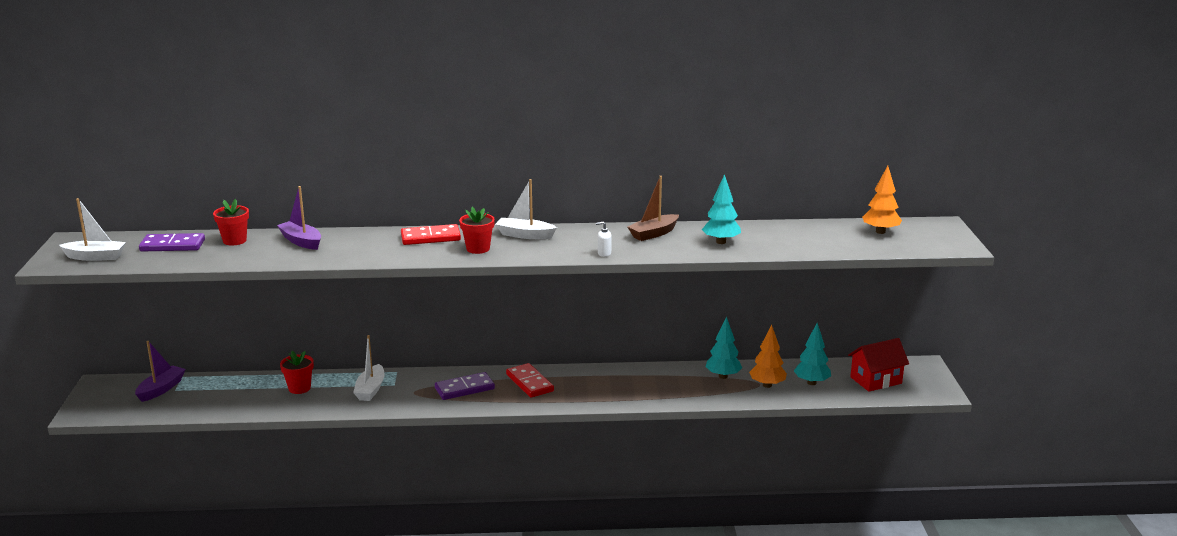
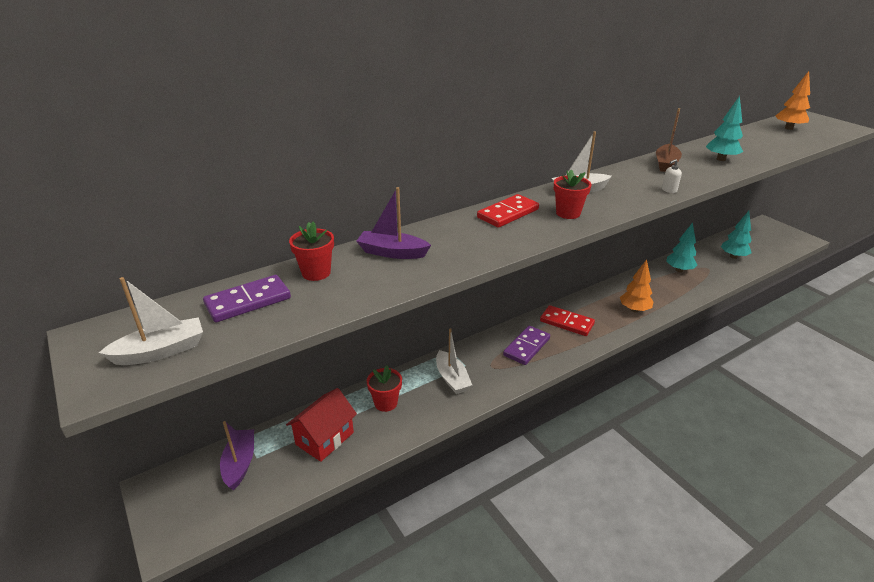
camera: 30 degrees left, 10 degrees up
(767, 385) = (713, 267): orange tree -> orange tree (634, 310)
(876, 380) = (761, 242): red house -> red house (324, 438)

